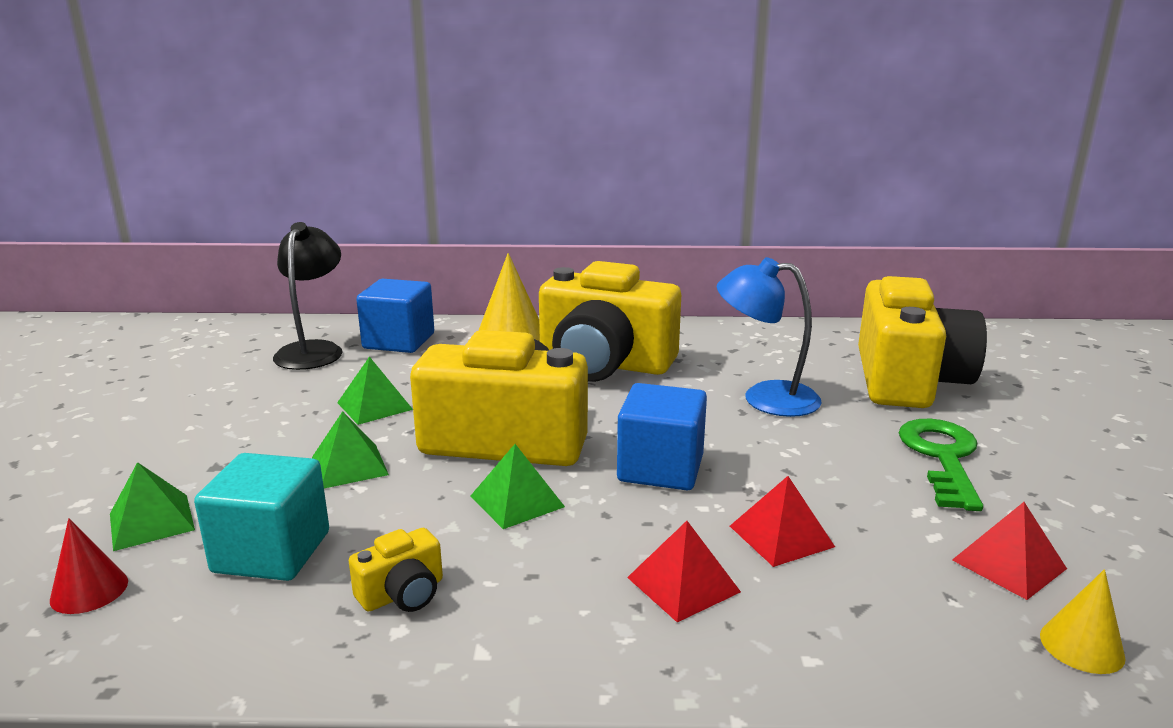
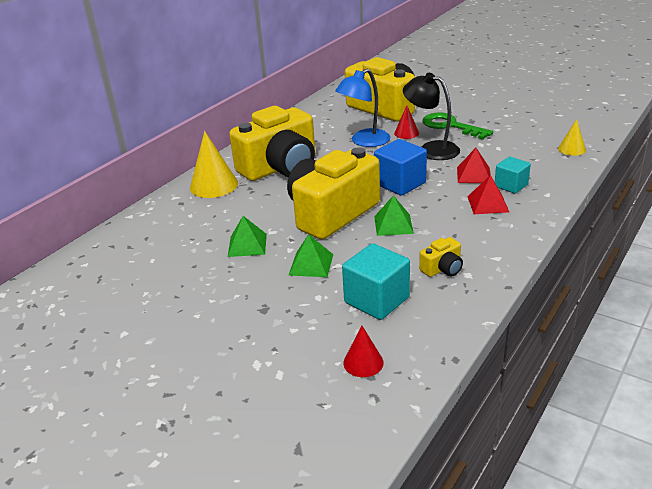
camera: 55 degrees left, 10 degrees up
(151, 521) = (308, 337): green pyramid -> none
(313, 350) = (135, 254): black lamp -> black lamp (431, 149)
(399, 341) = (164, 221): blue cube -> none
(403, 593) = (442, 268): yellow camera -> yellow camera turned 60 degrees clockwise
(790, 595) = (511, 186): none -> turquoise cube
(847, 424) = (406, 133): none -> red cone
(1008, 564) = (524, 142): red pyramid -> none

